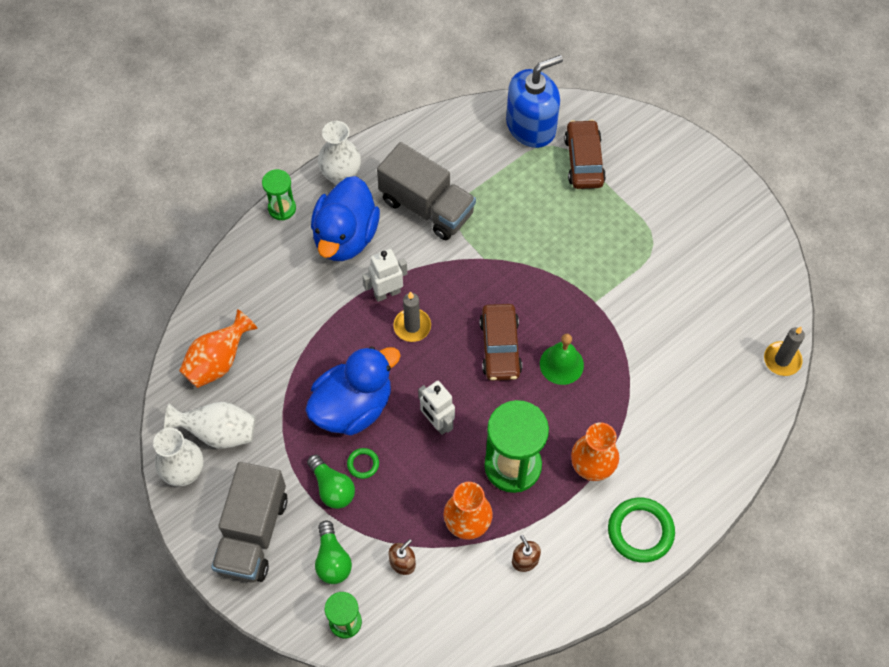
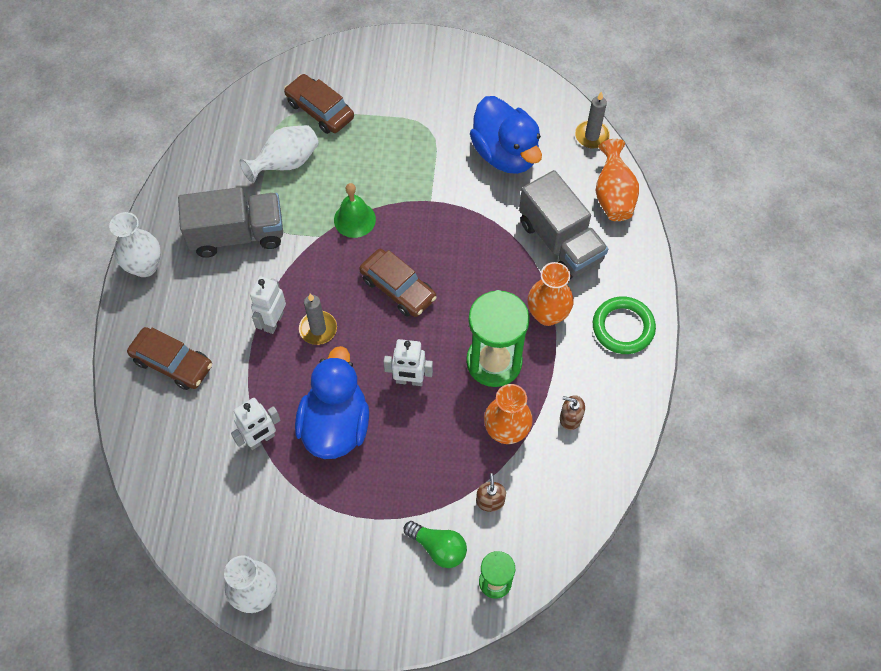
camera: 45 degrees left, 0 degrees up
(218, 361) = (193, 487): orange vase -> orange vase (613, 196)
(218, 432) = (250, 539): white vase -> white vase (285, 163)
(253, 533) = (359, 587): grey truck -> grey truck (560, 241)
(282, 208) = (121, 329): green hourglass -> none
(291, 262) = (172, 363): none -> brown car
(294, 370) = (261, 439): none -> white robot
(332, 488) = (382, 497): green light bulb -> none
(345, 237) = (196, 308): blue duck -> blue duck (505, 154)
(363, 464) = (387, 459): green ring -> none
(531, 126) = (255, 116): blue soap dispenser -> none
(561, 364) = (453, 263): green bell -> green bell (354, 219)

